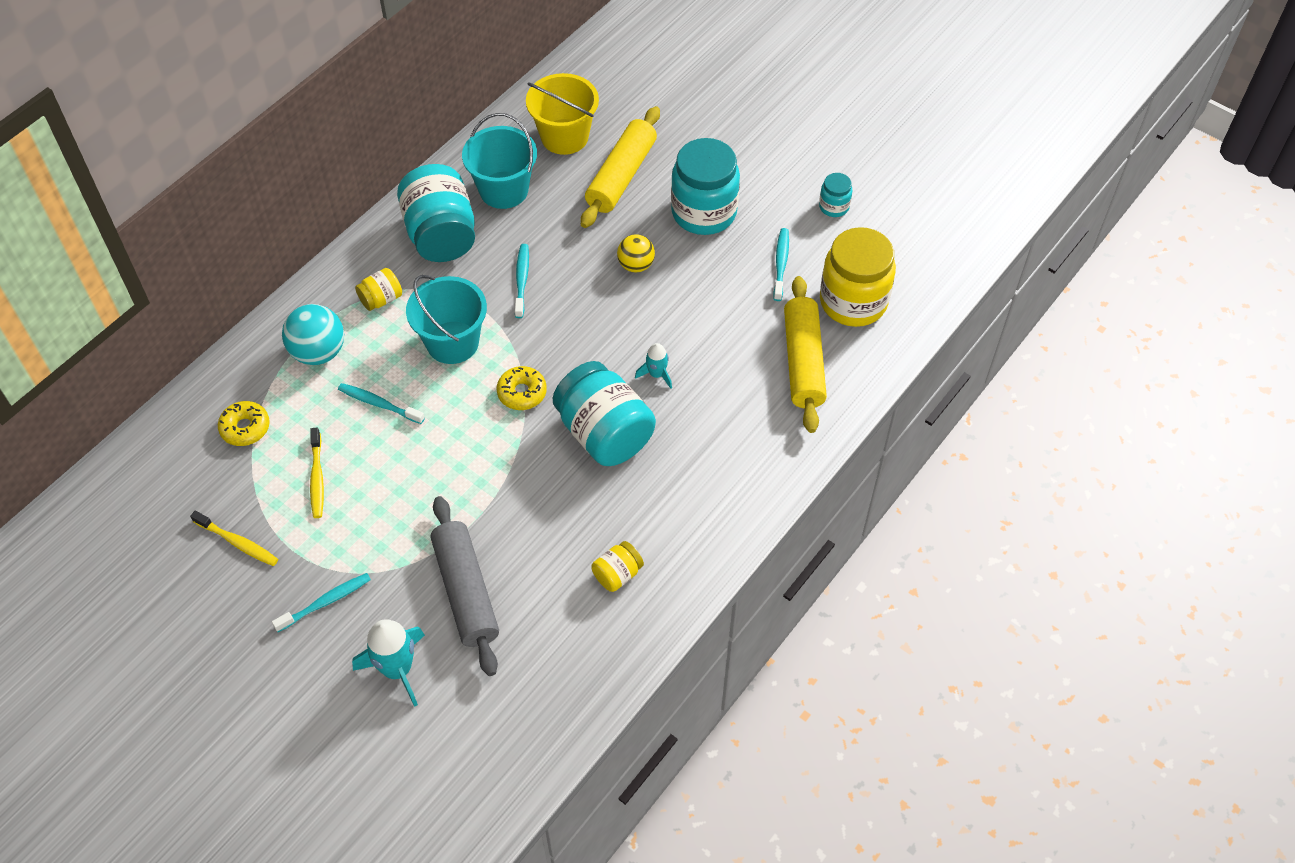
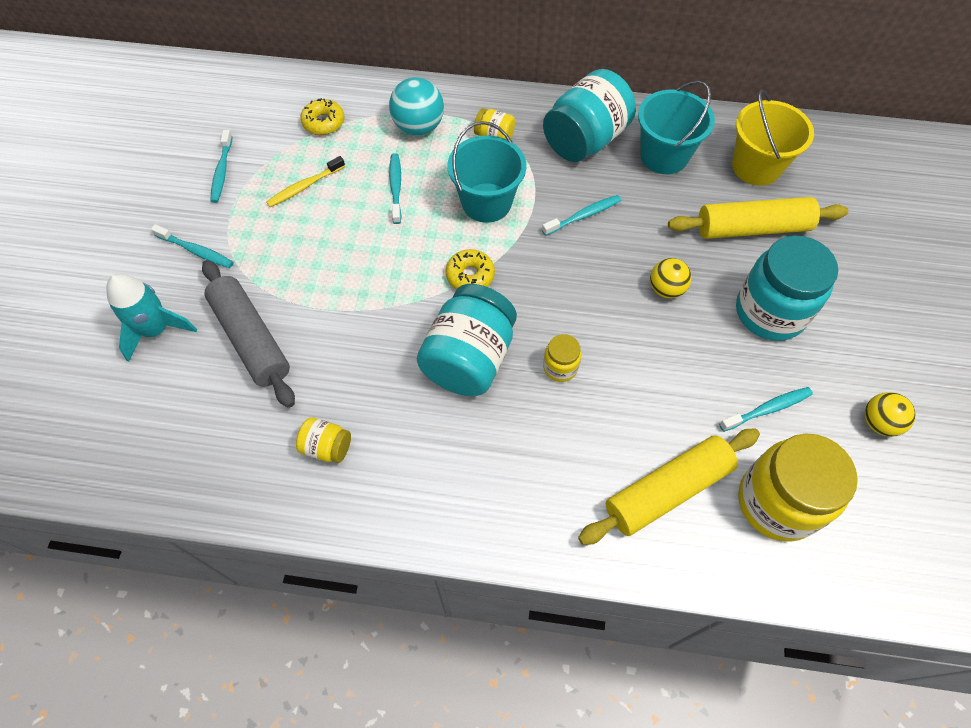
camera: 60 degrees right, 5 degrees up
(237, 543) = (222, 171): yellow toothbrush -> turquoise toothbrush
(466, 591) = (251, 339): grey rolling pin -> grey rolling pin turned 75 degrees counterclockwise
(656, 374) = (560, 367): turquoise rocket -> yellow jar
(834, 207) = (878, 423): turquoise jar -> yellow ball

